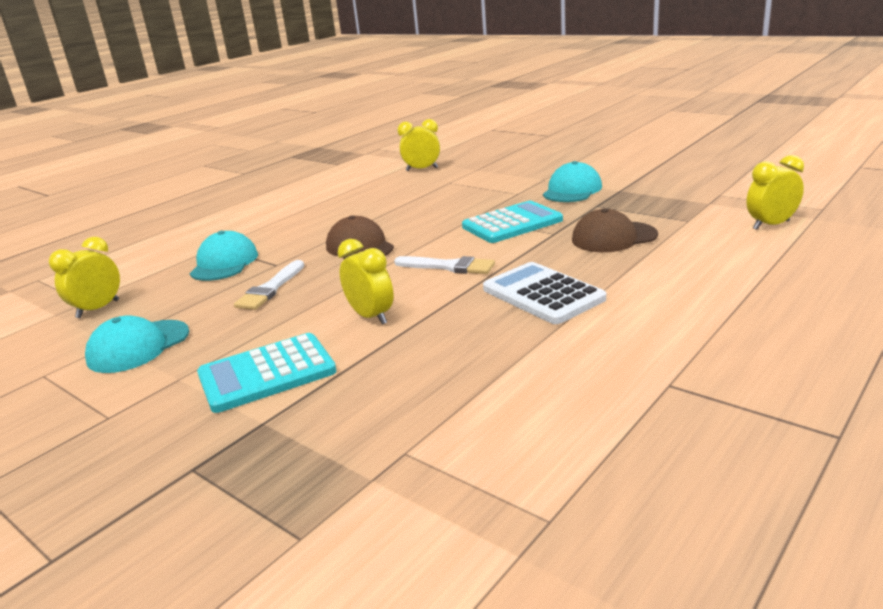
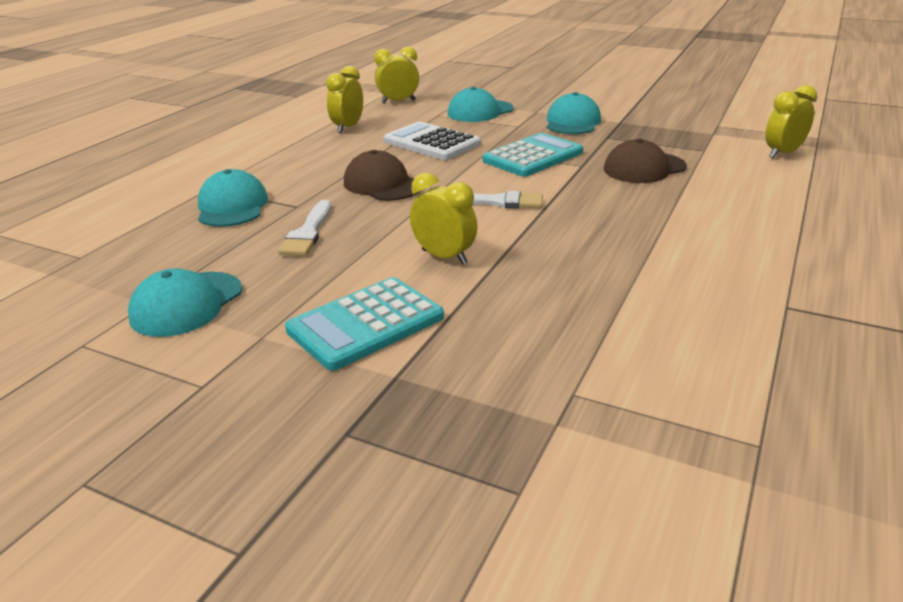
camera: 15 degrees left, 5 degrees up
(98, 309) = (104, 264): yellow clock -> yellow clock (348, 127)
(490, 179) = (480, 111): none -> turquoise cap
(543, 294) = (610, 226): white calculator -> white calculator (431, 143)

